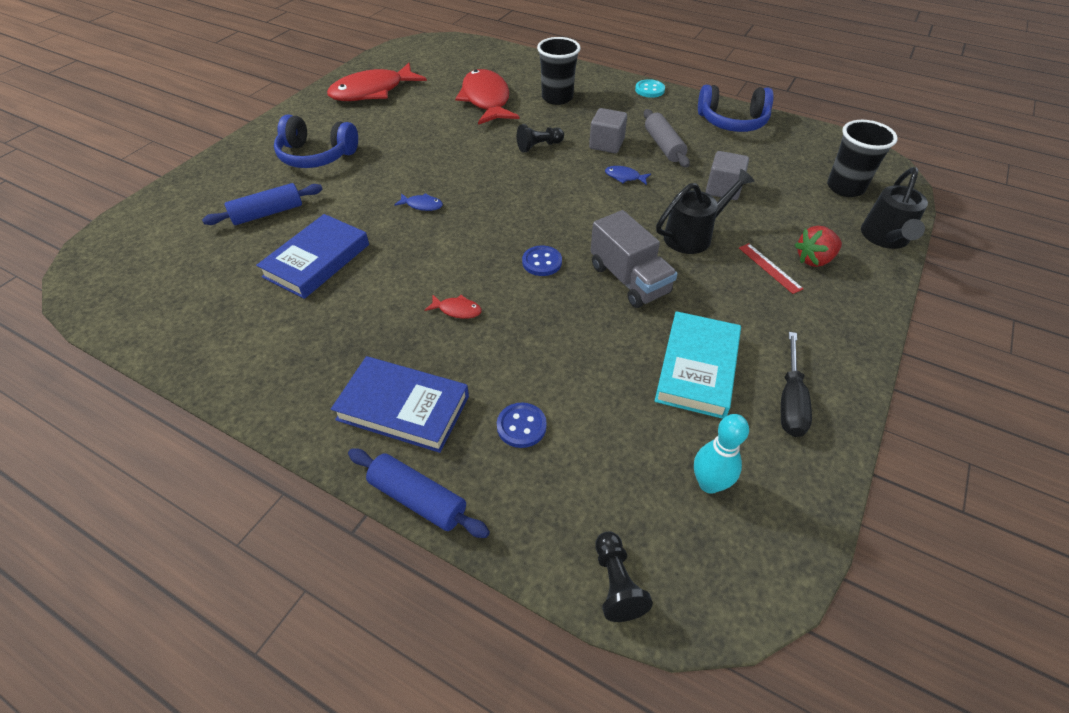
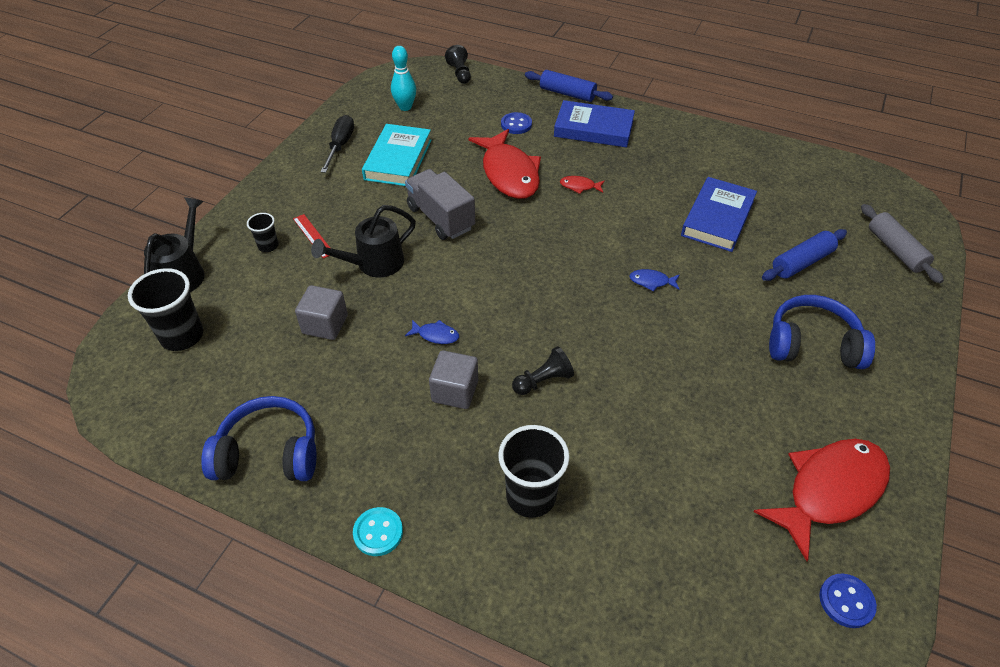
camera: 175 degrees right, 0 degrees up
(486, 100) = (641, 481): red fish -> red fish (509, 173)
(542, 262) = (518, 229): blue button -> blue button (846, 601)
(663, 146) = (380, 393): grey rolling pin -> grey rolling pin (895, 250)
(814, 259) = (268, 246): red strawberry -> black cup

